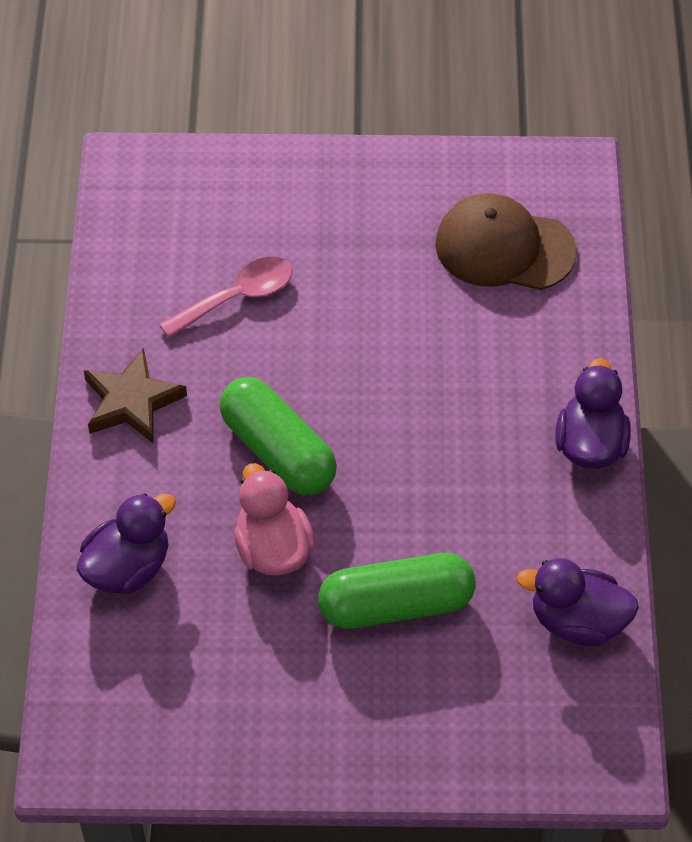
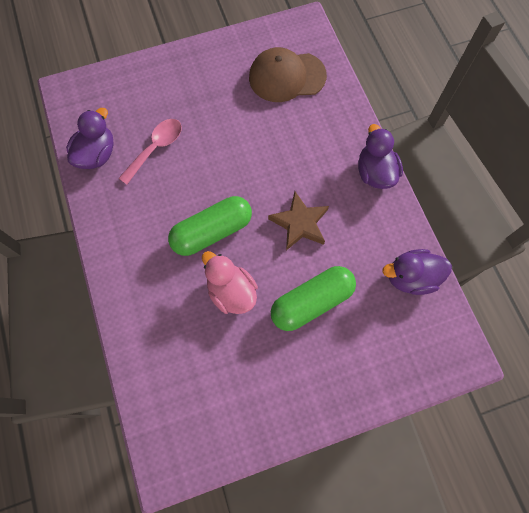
camera: 20 degrees left, 15 degrees up
(128, 568) = (154, 332): purple duck -> purple duck (97, 154)
(132, 401) = (119, 229): brown star -> brown star (300, 223)
(278, 451) = (212, 232): green capsule -> green capsule turned 60 degrees counterclockwise

